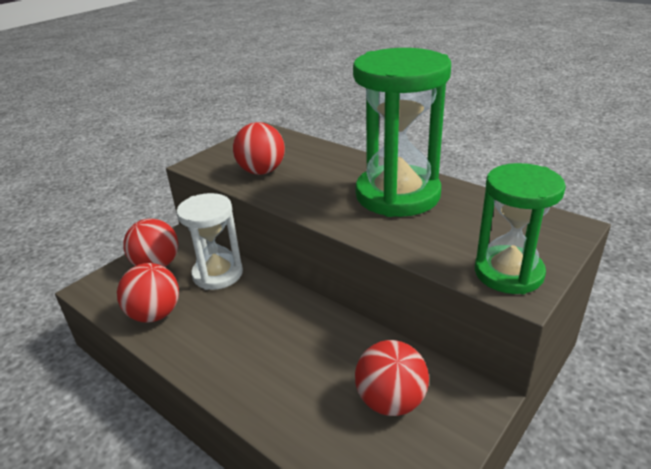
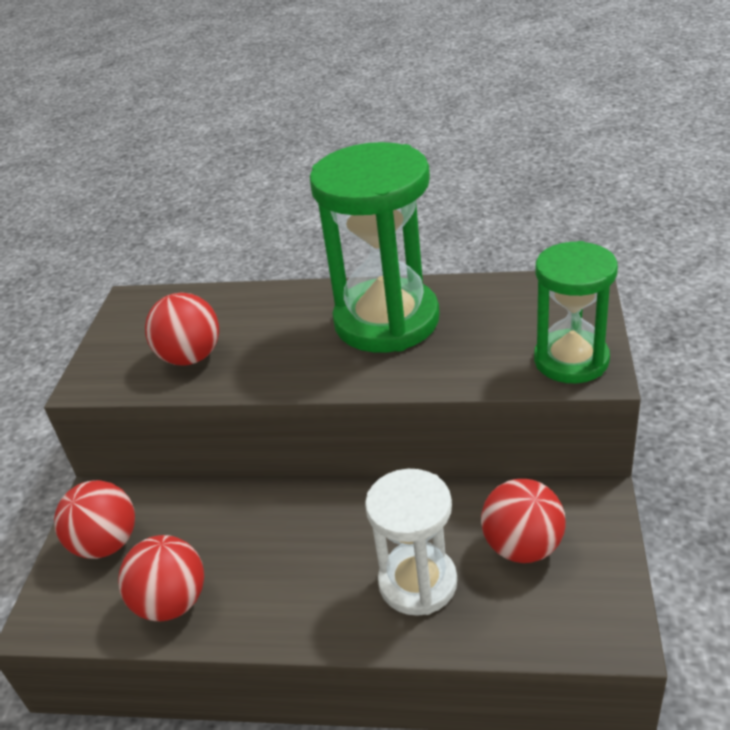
camera: 30 degrees left, 5 degrees up
(217, 274) = (203, 514): white hourglass -> white hourglass (417, 582)

